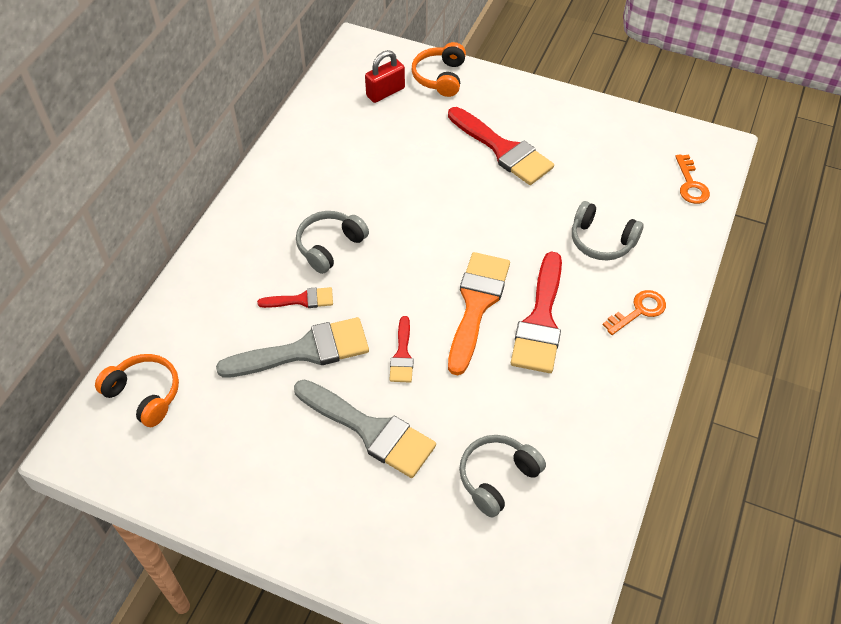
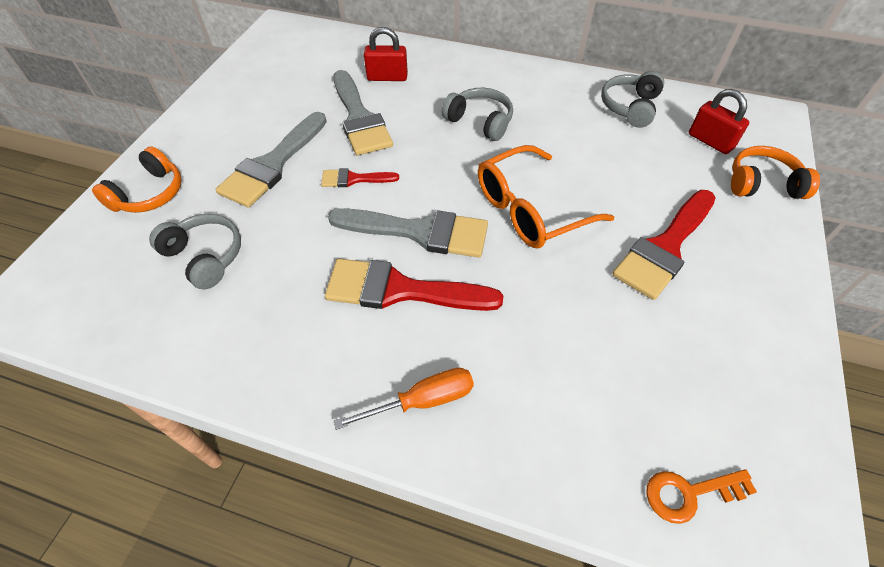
camera: 85 degrees right, 0 degrees up
(144, 394) = (320, 46): orange headphones -> orange headphones (149, 194)
(233, 323) = (387, 77): none -> red padlock
(302, 300) = (414, 111): red brush -> none
(455, 223) = (531, 209): none -> orange glasses
(476, 304) = (419, 232): orange brush -> grey brush
(601, 241) = (538, 357): grey headphones -> grey headphones (630, 107)
(639, 311) = (423, 400): orange key -> orange screwdriver

